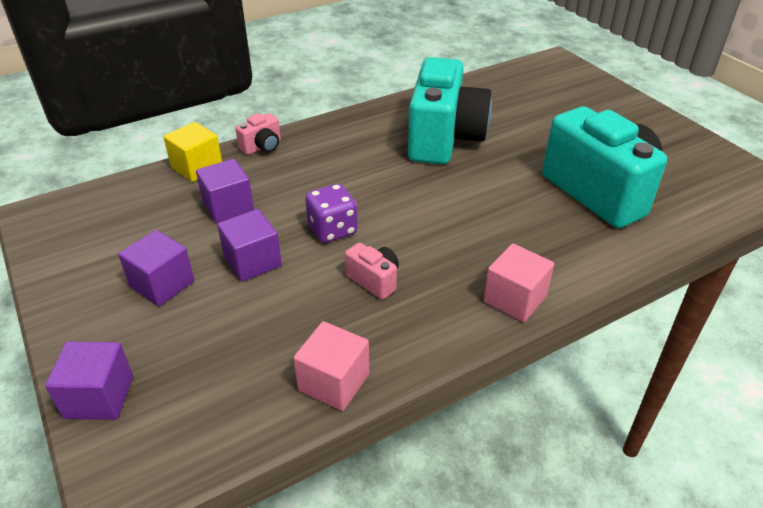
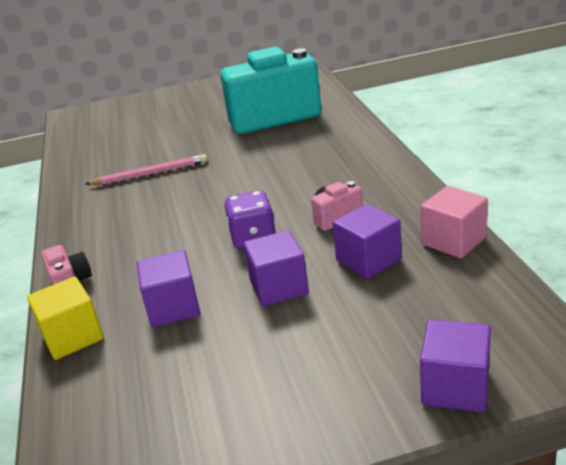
camera: 70 degrees left, 10 degrees down
(162, 284) = (289, 352): purple cube -> purple cube (368, 260)
(444, 139) = (150, 174): turquoise camera -> pink pencil
(514, 299) = (380, 159): pink cube -> none

